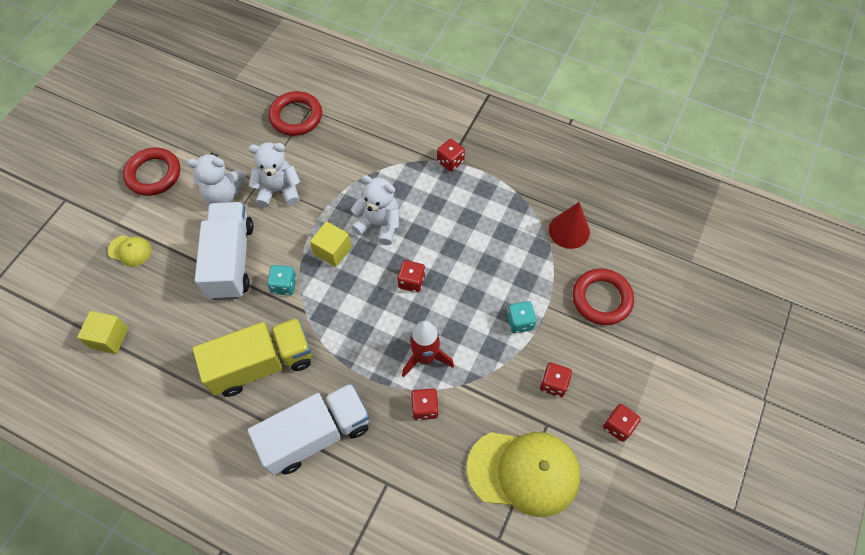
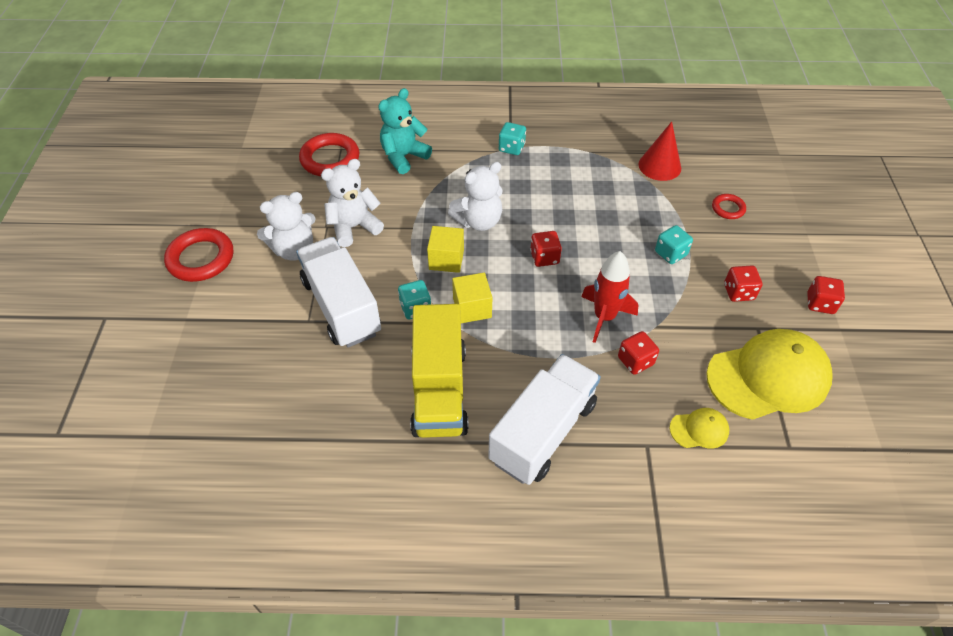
camera: 25 degrees left, 10 degrees down
(109, 338) = (243, 434): yellow cube -> yellow cube (472, 308)
(130, 250) = (216, 339): yellow cap -> yellow cap (699, 429)
(261, 364) = (439, 390): yellow truck -> yellow truck turned 135 degrees clockwise
(355, 137) = (404, 157): none -> turquoise teddy bear
(379, 224) = (478, 221): white teddy bear -> white teddy bear turned 150 degrees clockwise
(450, 161) = (511, 148): red dice -> turquoise dice
(601, 299) = (728, 208): red ring -> red ring, size x0.53

